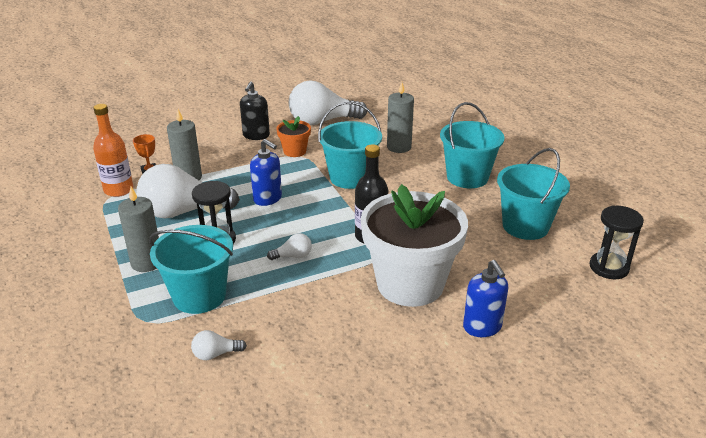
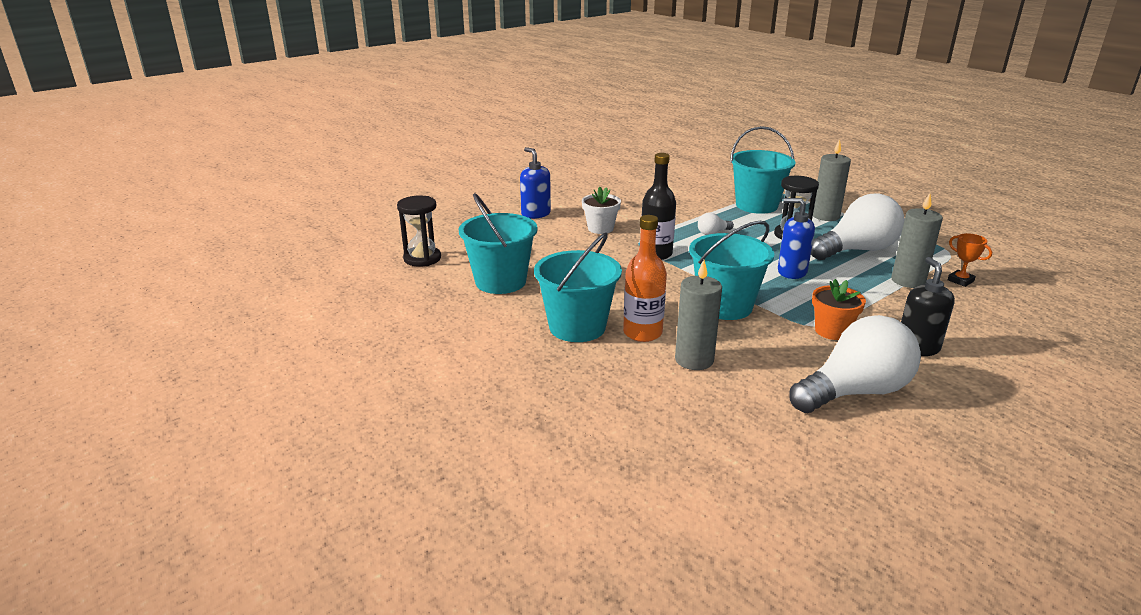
camera: 165 degrees right, 5 degrees down
(118, 190) = (955, 260): orange bottle -> orange bottle (642, 333)
(216, 354) = (709, 186): white light bulb -> none
(410, 284) = (600, 228): white flower pot -> white flower pot, size x0.44

